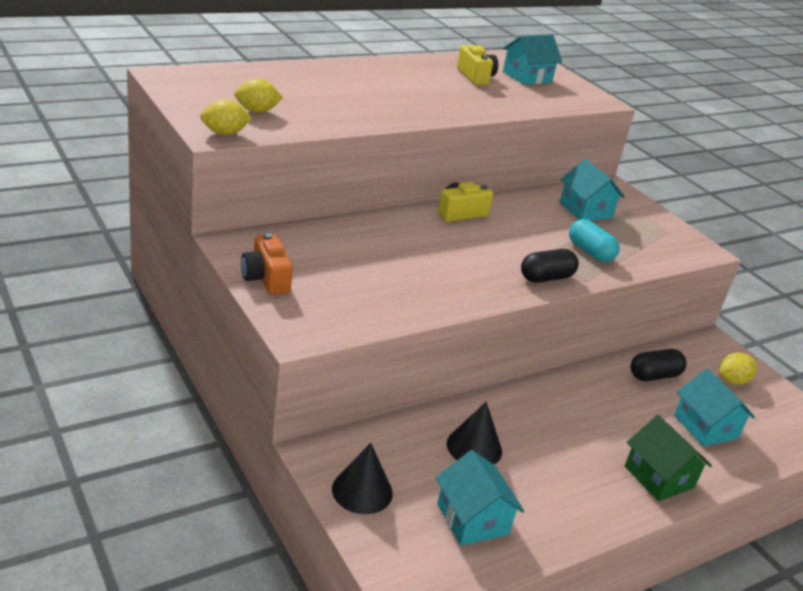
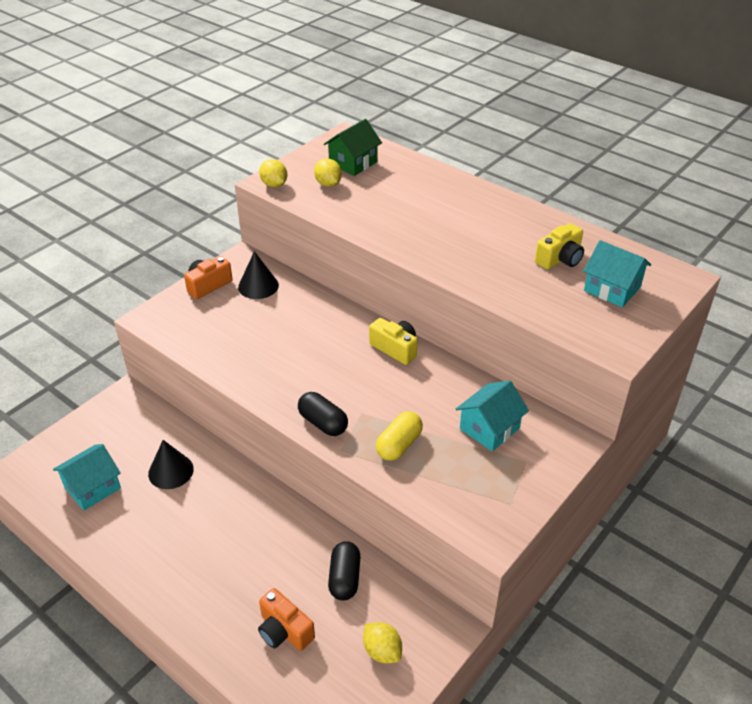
camera: 75 degrees right, 10 degrees up
(362, 491) = (98, 426): black cone -> black cone (258, 286)
(590, 252) = (399, 445): turquoise capsule -> yellow capsule
(654, 376) = (344, 578): black capsule -> black capsule turned 45 degrees clockwise
(658, 477) = (190, 598): green house -> green house (353, 163)
(705, 427) = (284, 630): turquoise house -> orange camera

